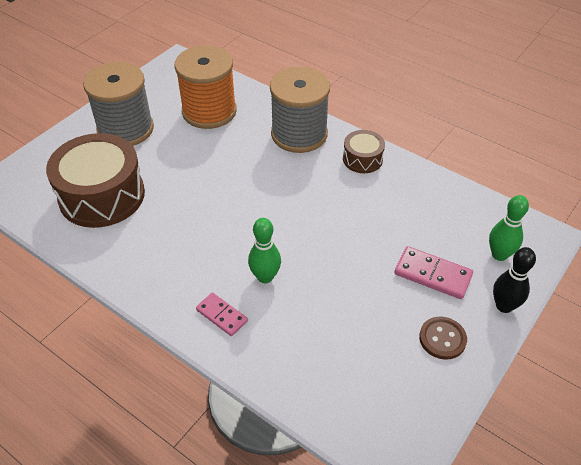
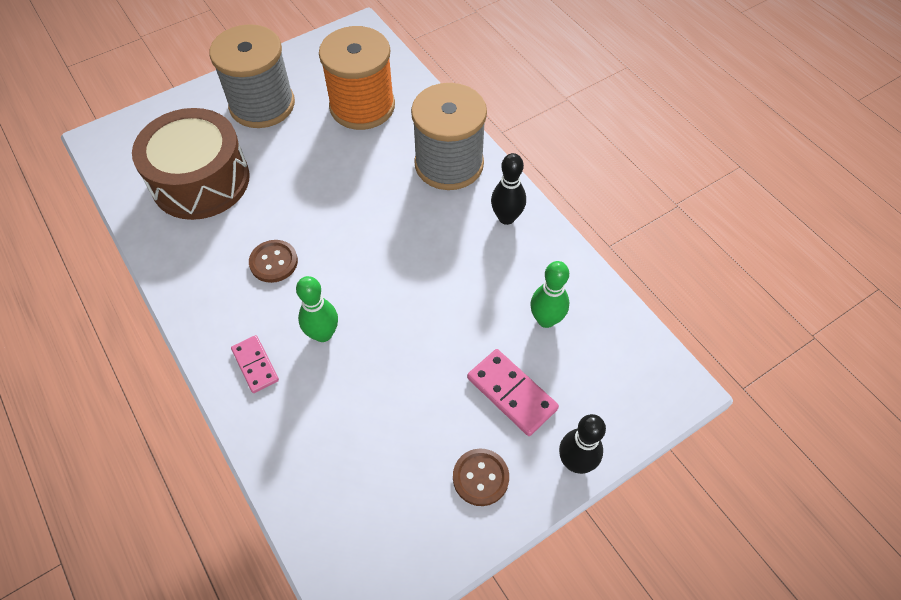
camera: 20 degrees right, 10 degrees up
(196, 237) = (273, 262): none -> brown button
(362, 159) = (506, 218): brown drum -> black bowling pin
(499, 255) = (606, 394): green bowling pin -> green bowling pin (546, 319)

